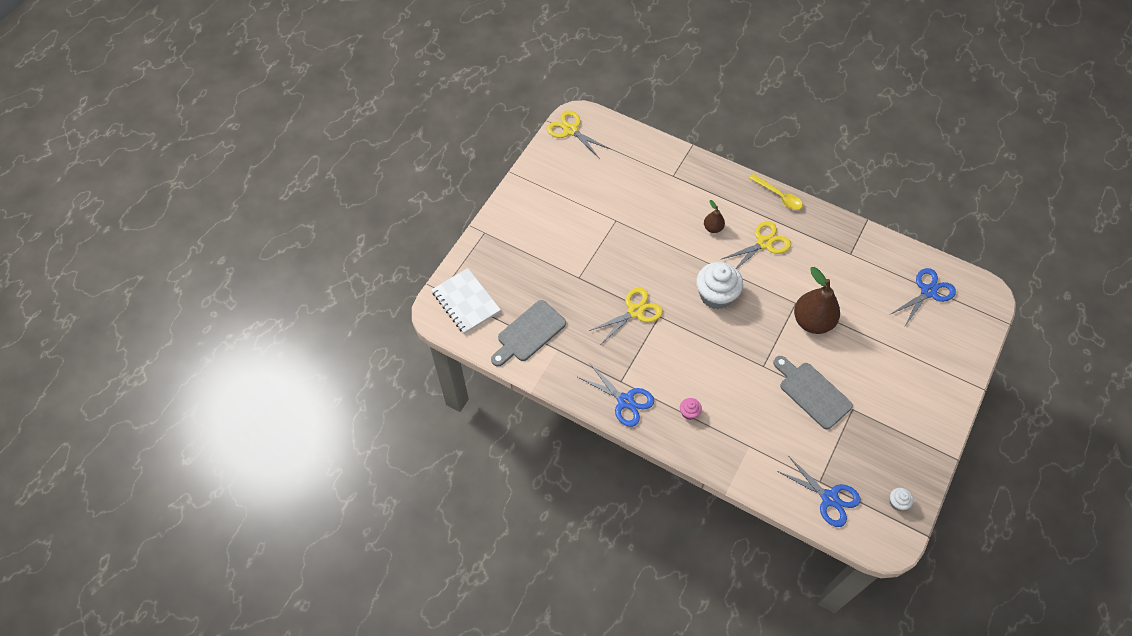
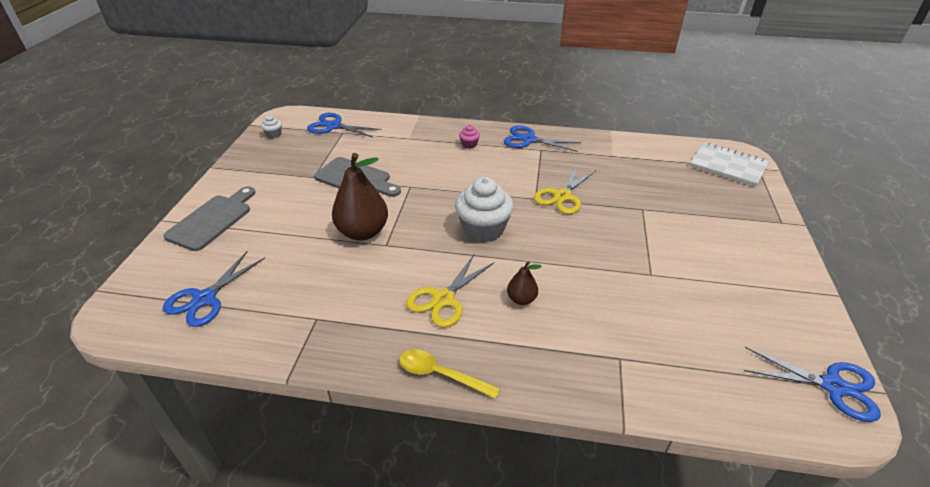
camera: 160 degrees right, 20 degrees down
(529, 333) = (648, 159): grey cutting board -> grey cutting board (212, 220)
(570, 130) = (832, 386): yellow scissors -> blue scissors

